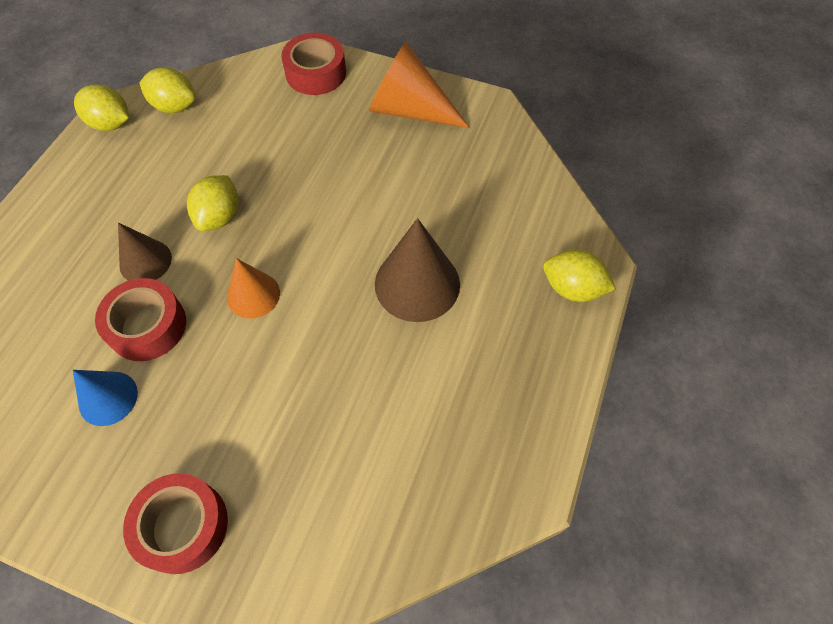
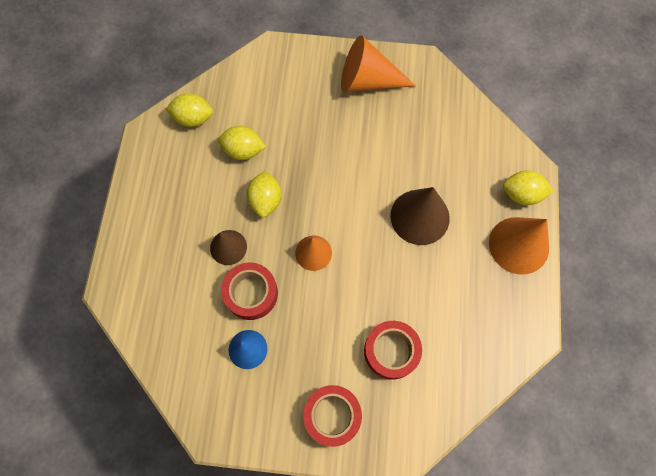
camera: 15 degrees left, 10 degrees up
(111, 124) = (151, 144): yellow lemon -> yellow lemon (243, 150)
(316, 73) = (287, 64): red tape -> red tape (391, 351)
(547, 355) = (518, 245): none -> orange cone

